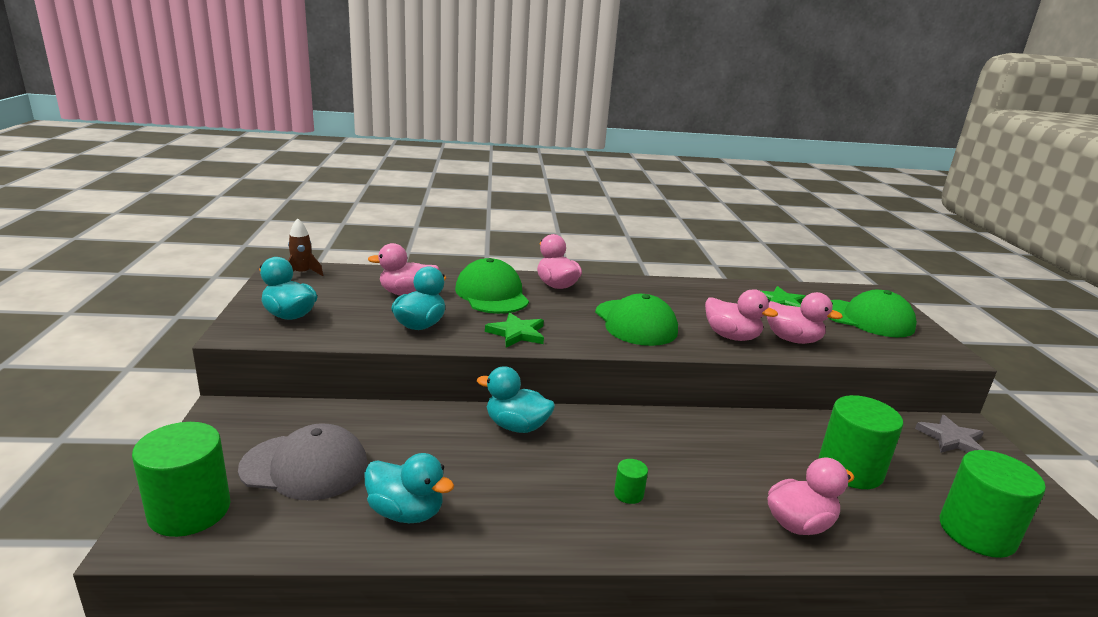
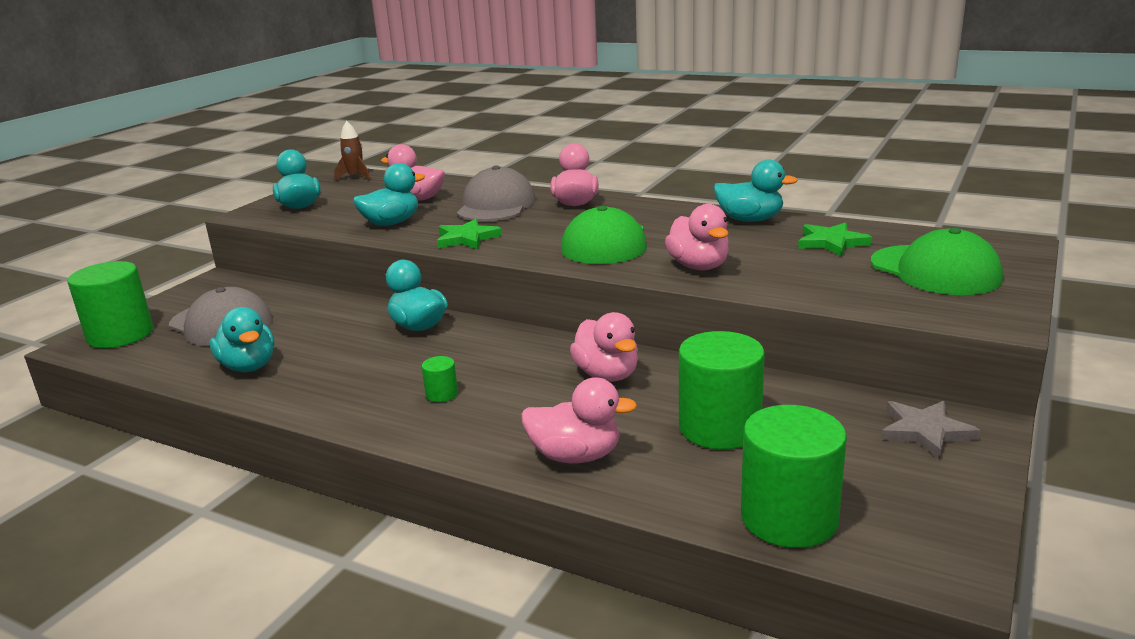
camera: 35 degrees right, 0 degrees up
(492, 294) = (496, 205): green cap -> grey cap
(704, 288) = (750, 220): none -> turquoise duck
(792, 339) = (775, 278): pink duck -> pink duck (607, 375)

